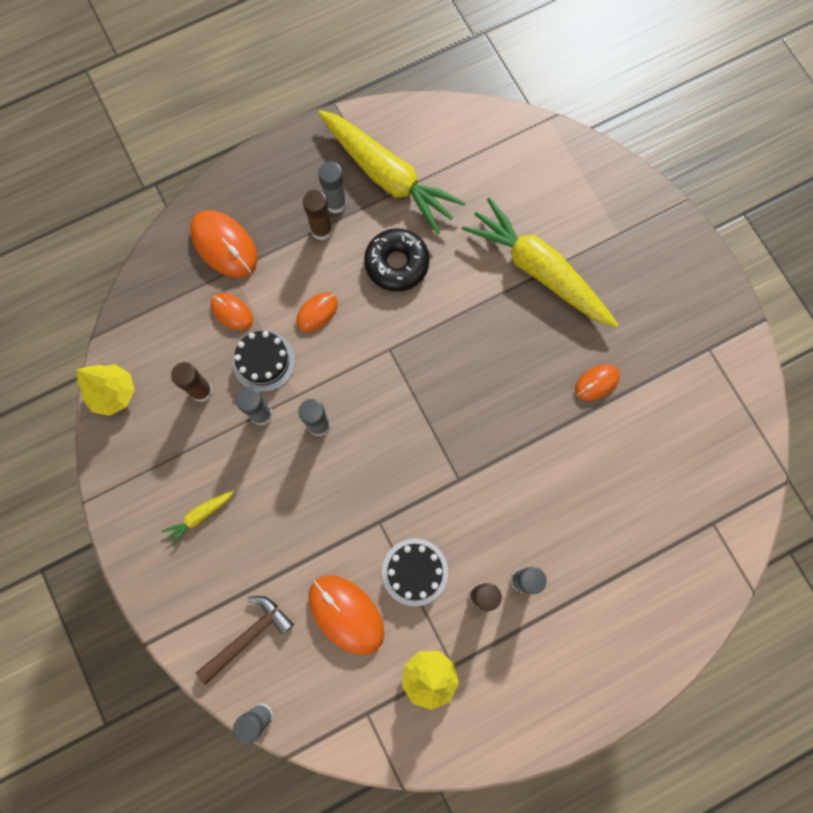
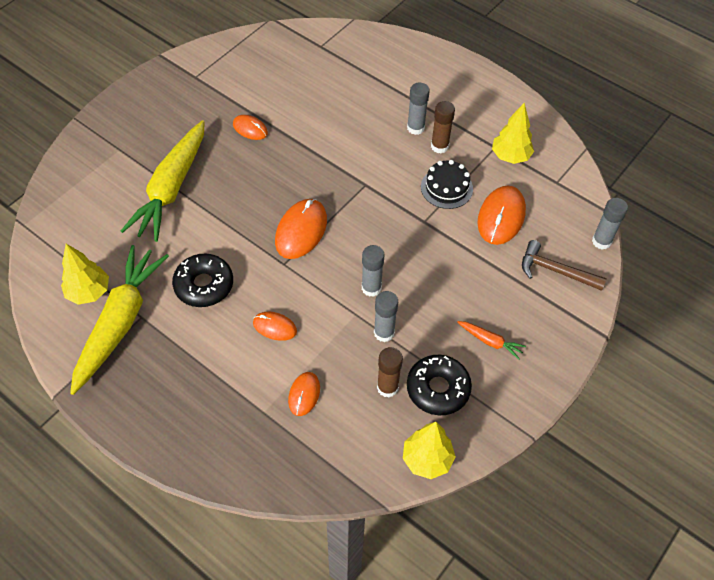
camera: 115 degrees left, 20 degrees down
(176, 437) = (438, 389): none -> black donut
(200, 516) = (490, 341): yellow carrot -> orange carrot
(224, 245) = (241, 430): orange mouse -> orange mouse (301, 231)
(264, 361) = (337, 350): black cake -> none
(321, 230) = (194, 354): brown glue stick -> none
(335, 203) = (162, 353): grey glue stick -> none
(436, 158) = (89, 292): none -> yellow tree

